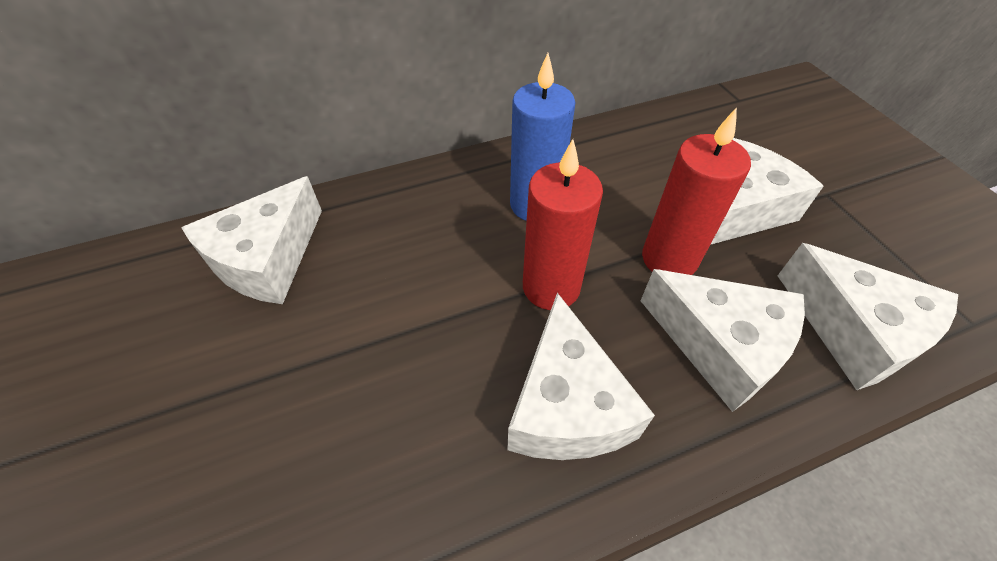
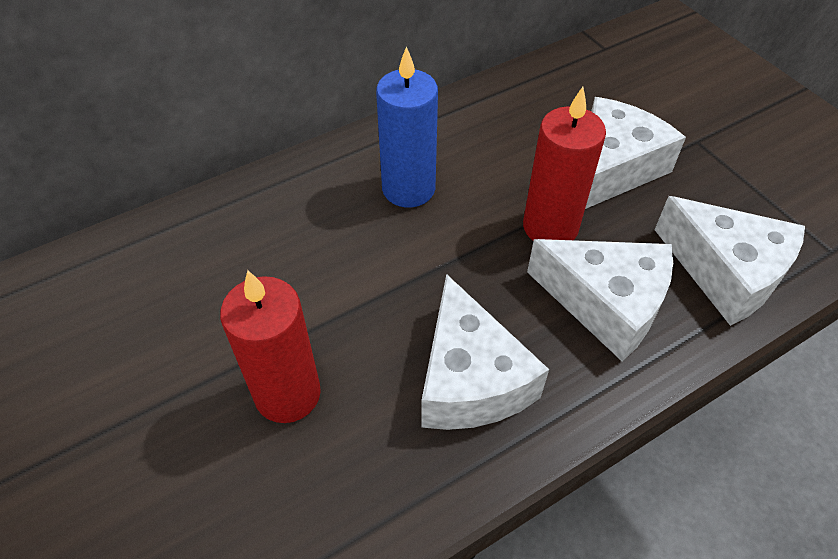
camera: 10 degrees left, 0 degrees up
(268, 259) = (137, 283): white cheese -> none
(551, 287) = (438, 271): red candle -> red candle (287, 394)

